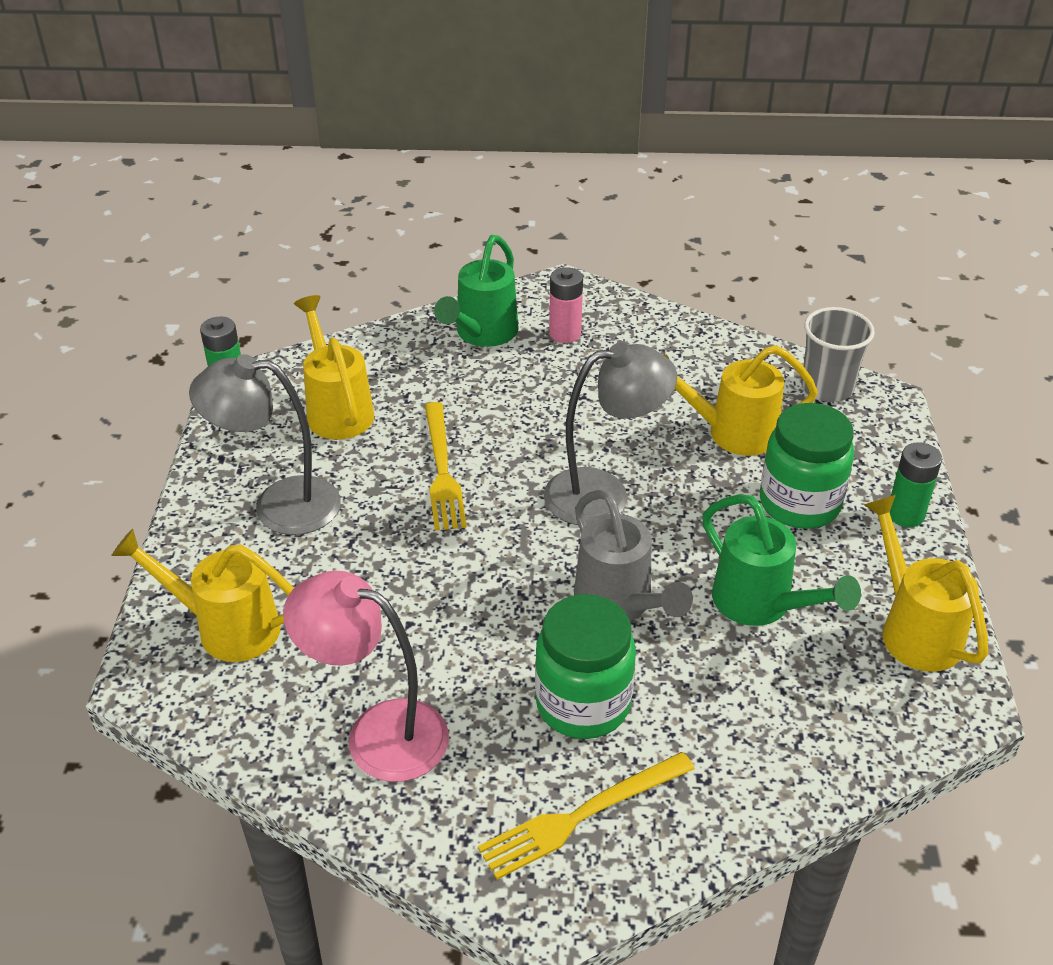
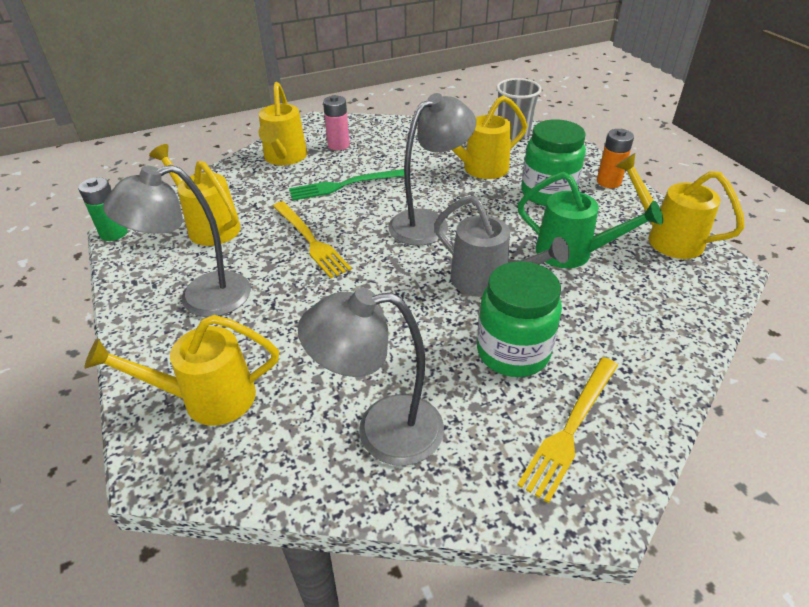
camera: 25 degrees left, 0 degrees up
(378, 733) = (382, 431): pink lamp -> grey lamp
(482, 334) = (284, 158): green watering can -> yellow watering can
(535, 402) = (346, 185): none -> green fork
(905, 514) = (608, 182): green battery -> orange battery

